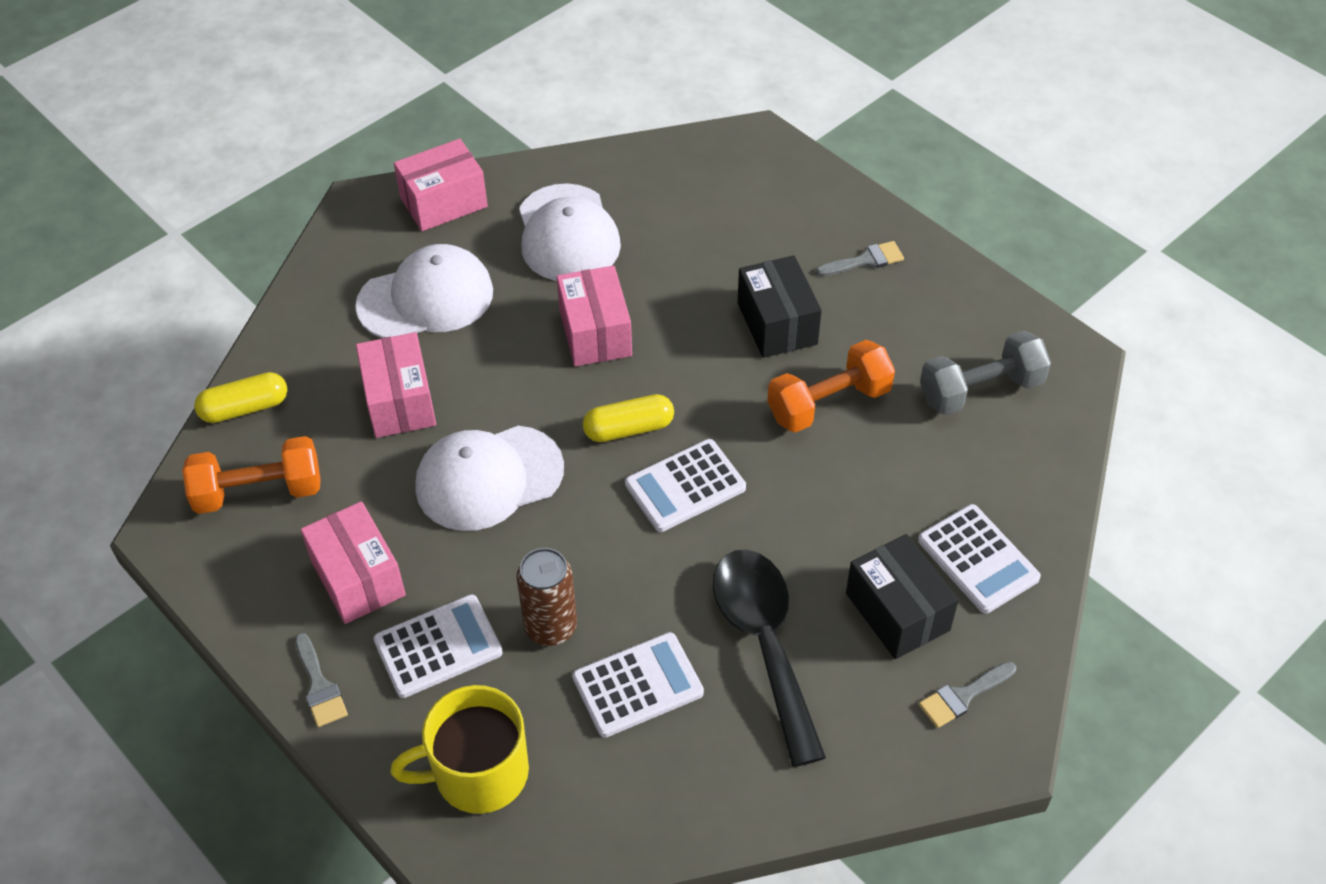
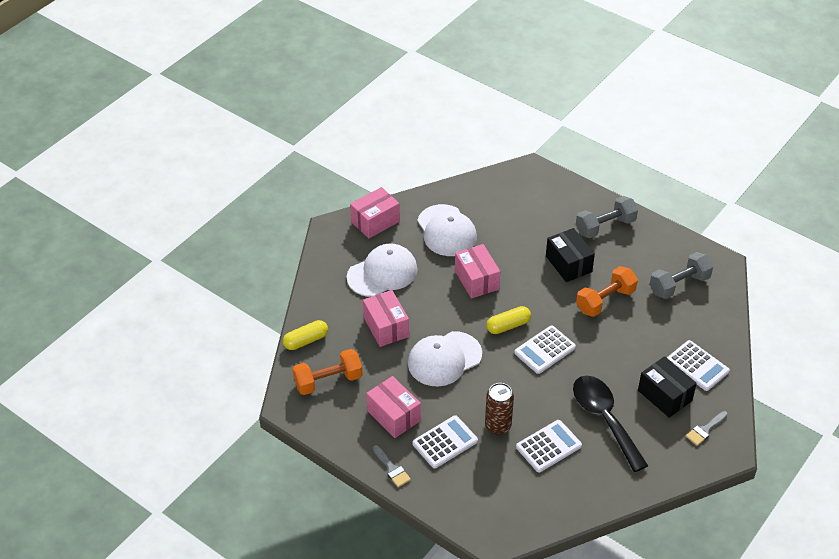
camera: 10 degrees left, 5 degrees down
(478, 773) = (483, 496): yellow mug -> none
(865, 260) = (605, 226): grey brush -> grey dumbbell

